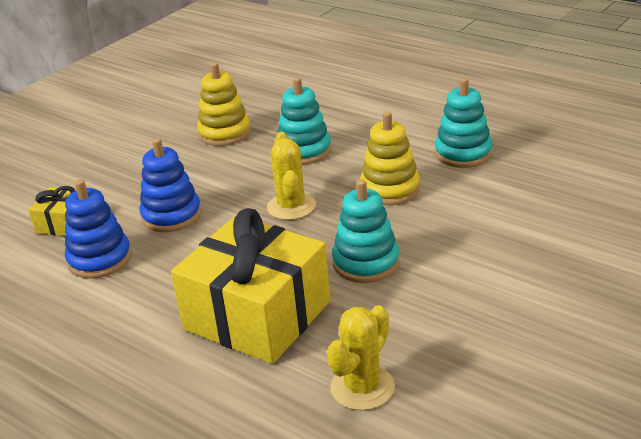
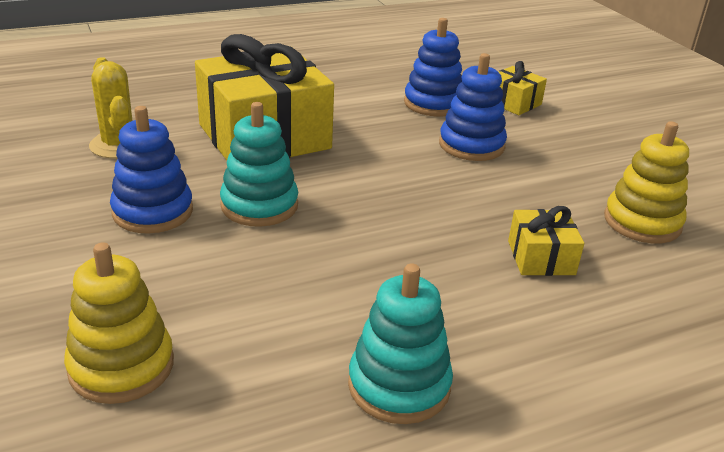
camera: 115 degrees right, 0 degrees up
(291, 206) = (414, 205): yellow cactus -> none
(304, 151) = (541, 258): turquoise stacking toy -> yellow gift
(390, 189) = (375, 278): yellow stacking toy -> yellow stacking toy (121, 366)
(431, 303) = (153, 211): none -> blue stacking toy

